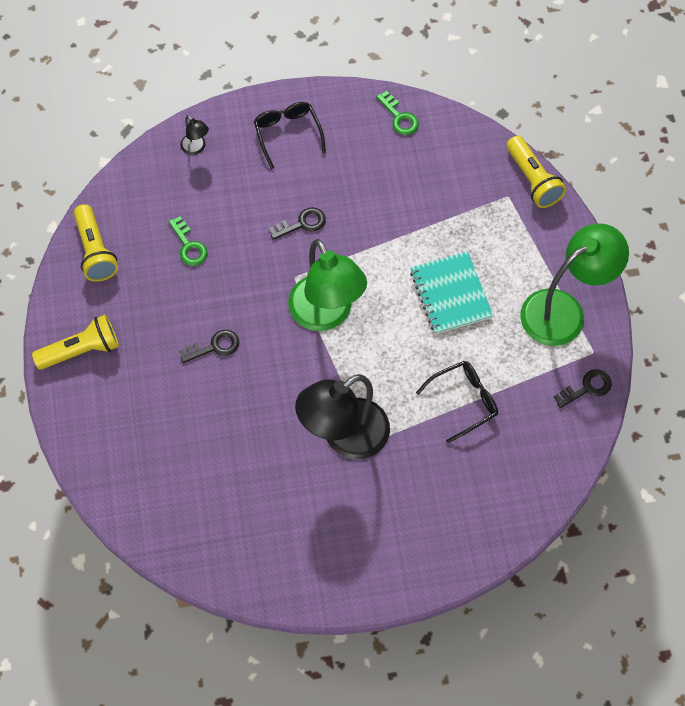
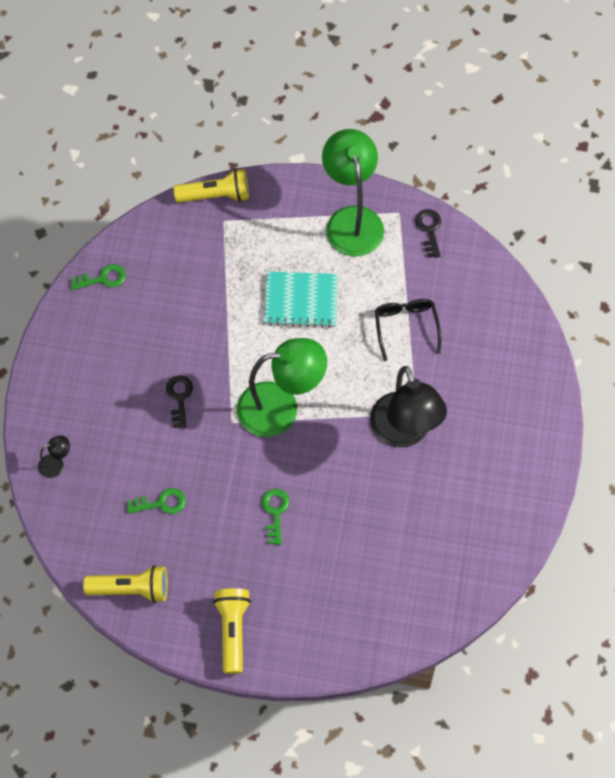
camera: 70 degrees left, 0 degrees up
(214, 347) = (275, 512): black key -> green key
(288, 134) = (78, 379): black glasses -> none

